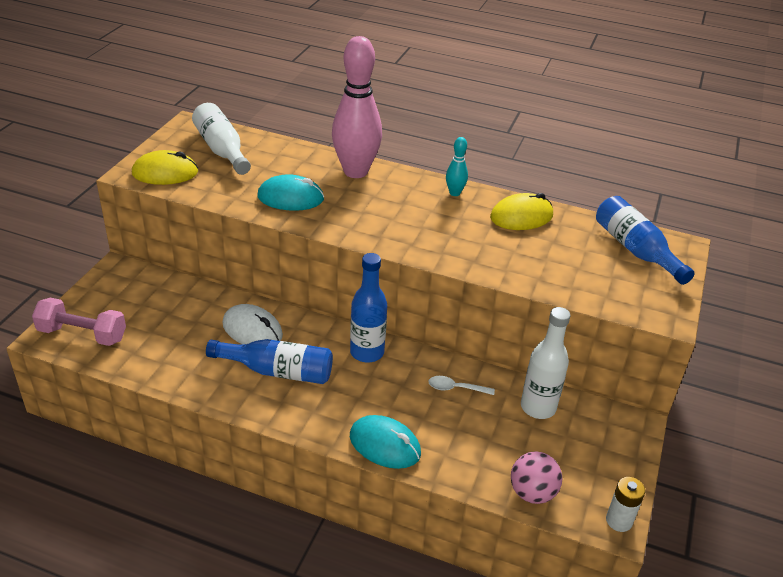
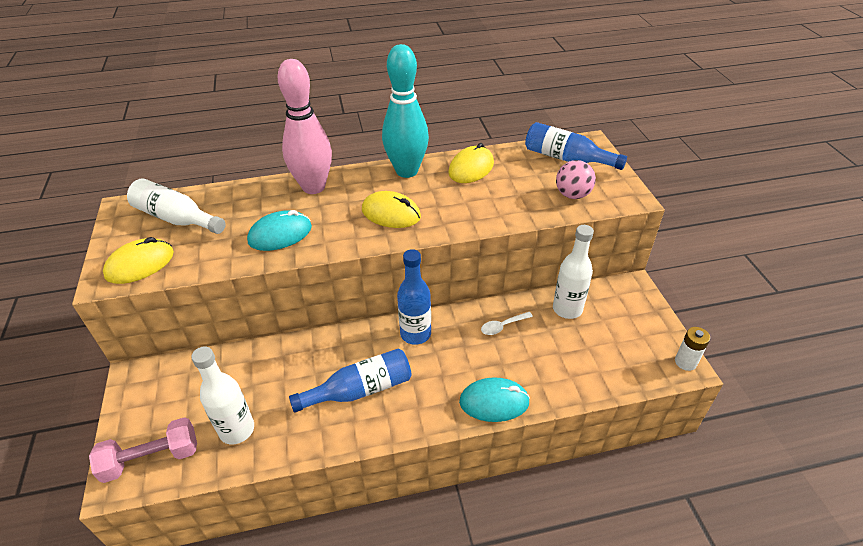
camera: 30 degrees left, 5 degrees up
(157, 348) = (237, 430): none -> white bottle
(252, 330) = (308, 365): white mouse -> none
(402, 223) = (391, 213): none -> yellow mouse
(454, 193) = (407, 171): turquoise bowling pin -> turquoise bowling pin, size x2.29
(532, 493) = (620, 376): pink ball -> pink ball (572, 195)

